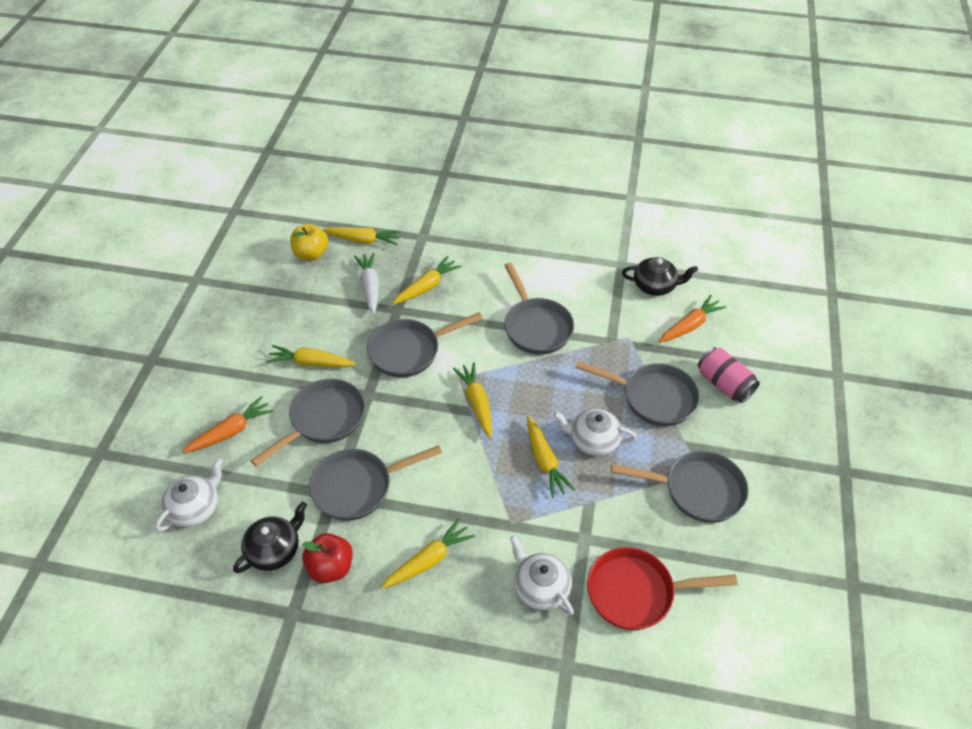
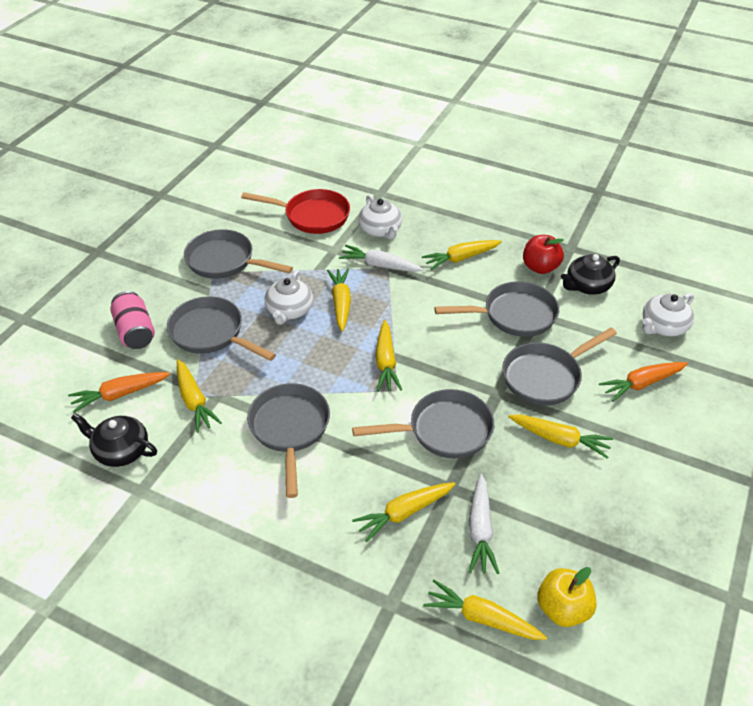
camera: 165 degrees left, 5 degrees down
(521, 525) = (379, 265): none -> white carrot
(593, 440) = (289, 310): white teapot -> white teapot turned 75 degrees clockwise
(626, 333) = (194, 401): none -> yellow carrot

